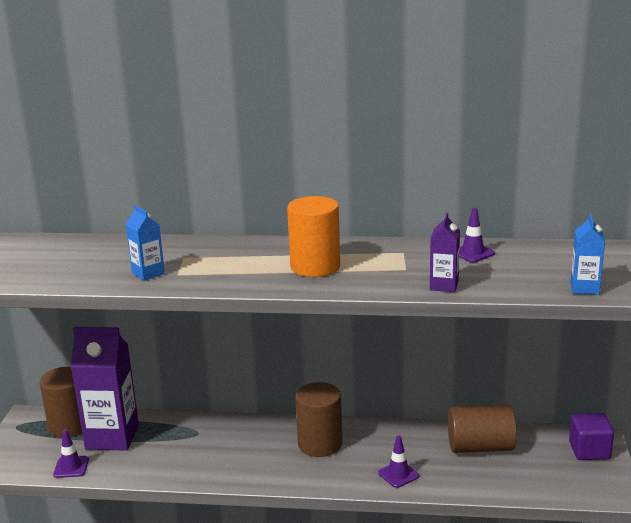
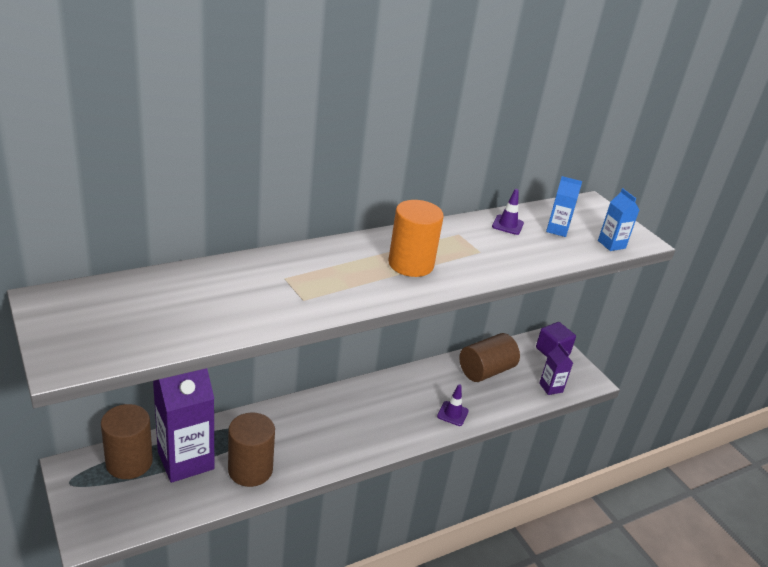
camera: 40 degrees left, 10 degrees up
(71, 467) = (175, 506): purple traffic cone -> none
(148, 273) = (274, 305): blue carton -> blue carton (557, 230)
(320, 444) = (373, 406): brown cylinder -> brown cylinder (250, 470)
(444, 285) = (524, 263): purple carton -> purple carton (551, 388)

